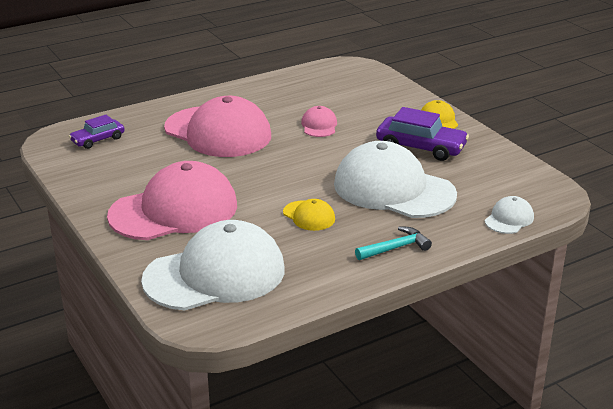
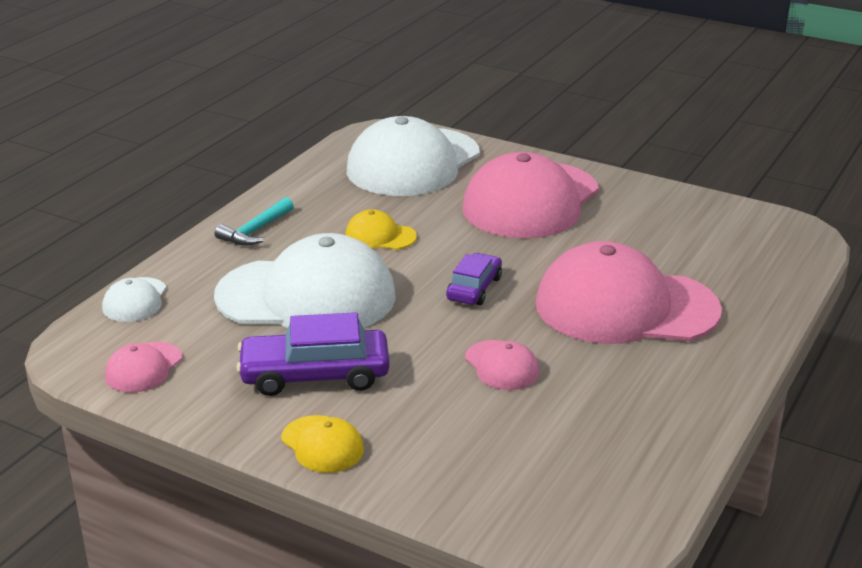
camera: 150 degrees right, 0 degrees up
(98, 140) = (750, 249): purple car -> purple car (474, 288)
(517, 176) = (143, 368): none -> pink cap

